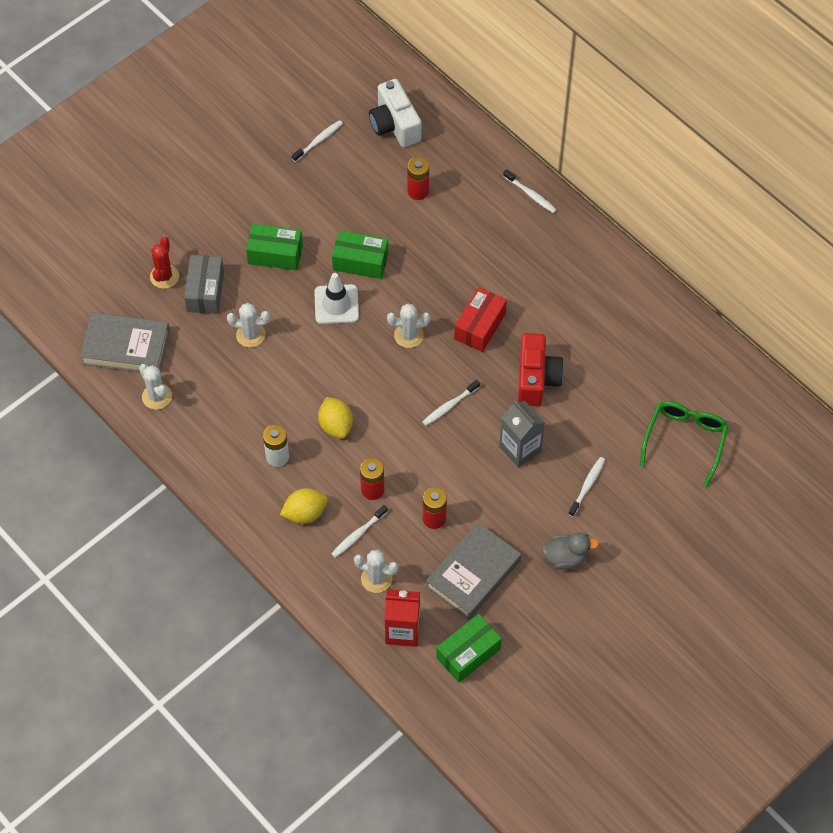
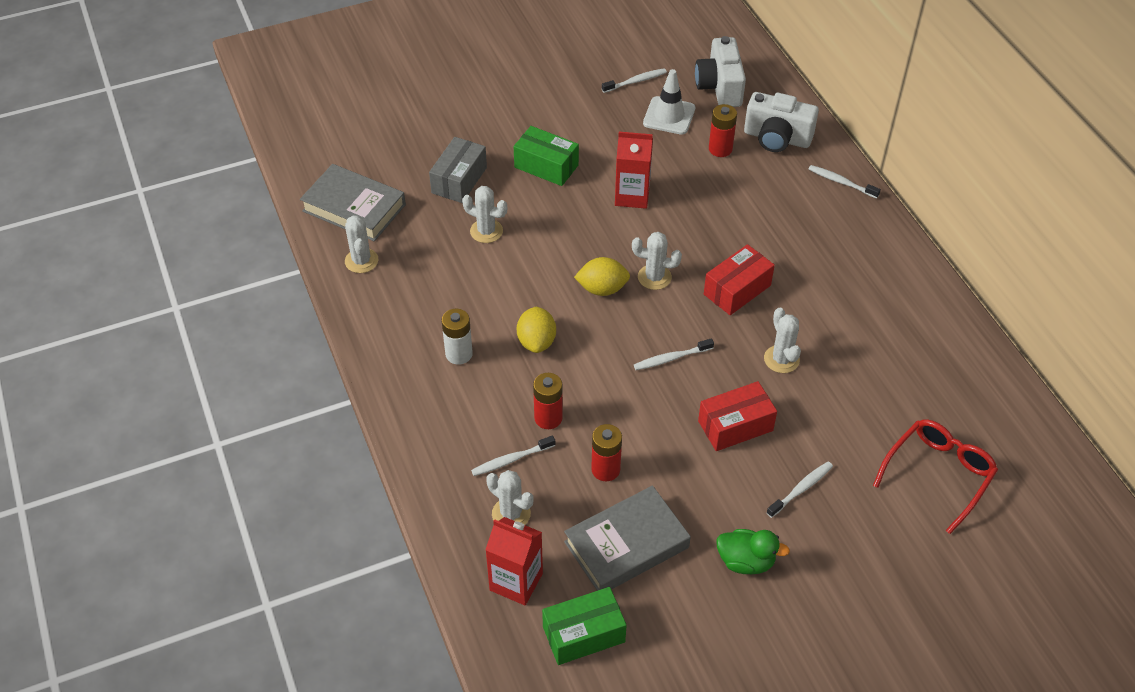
camera: 20 degrees right, 10 degrees down
(164, 276) = (425, 156): red cactus -> none
(305, 513) = (462, 420): yellow lemon -> yellow lemon (602, 289)
(336, 304) = (589, 227): white traffic cone -> white traffic cone (669, 116)
(360, 262) = (632, 196): green box -> red carton
(462, 165) = (777, 138): none -> white camera
(520, 449) = (735, 426): grey carton -> red box
(530, 194) = (841, 182): white toothbrush -> white toothbrush turned 150 degrees clockwise
(536, 379) = (781, 359): red camera -> white cactus
(566, 558) = (746, 561): grey duck -> green duck
(684, 441) = (938, 475): green glasses -> red glasses

